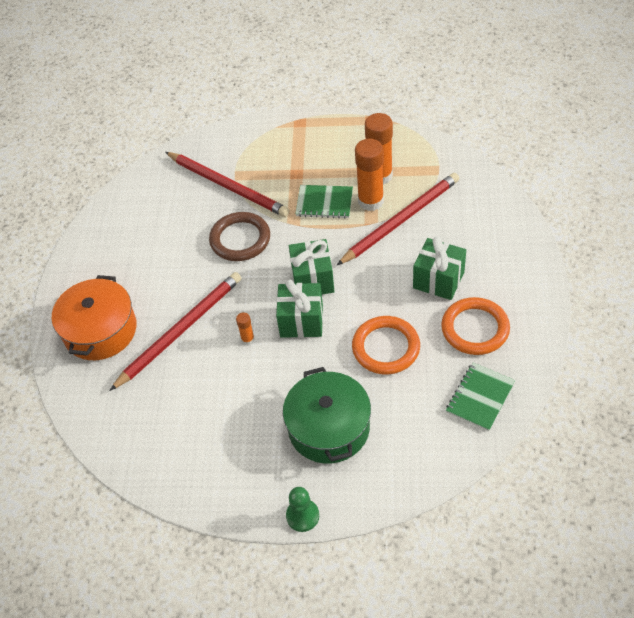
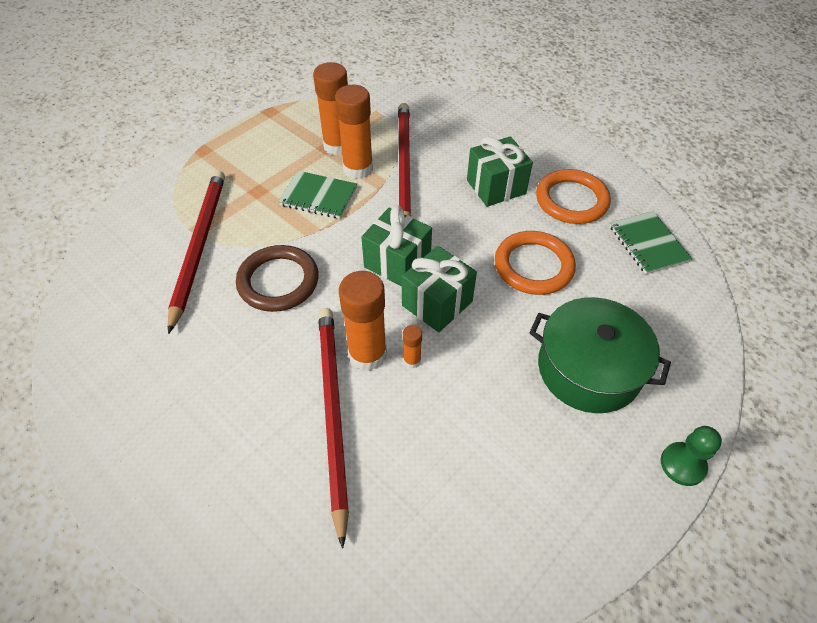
camera: 55 degrees left, 0 degrees up
(100, 330) = (236, 496): orange pot -> none
(228, 186) = (199, 246): red pencil -> red pencil turned 75 degrees counterclockwise
(231, 317) = (367, 354): none -> orange glue stick
(324, 203) = (318, 196): green notebook -> green notebook turned 60 degrees clockwise

